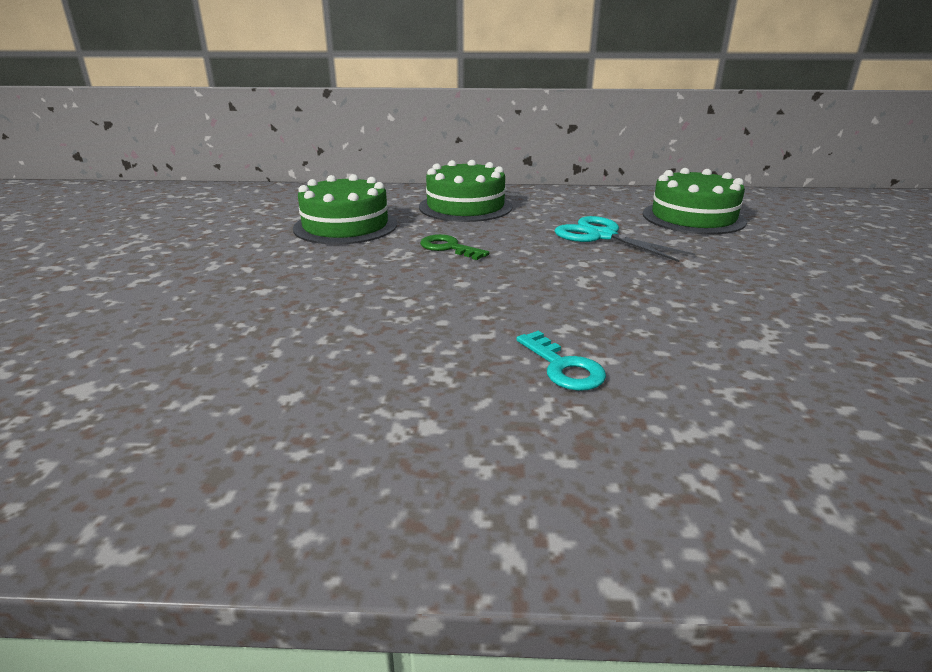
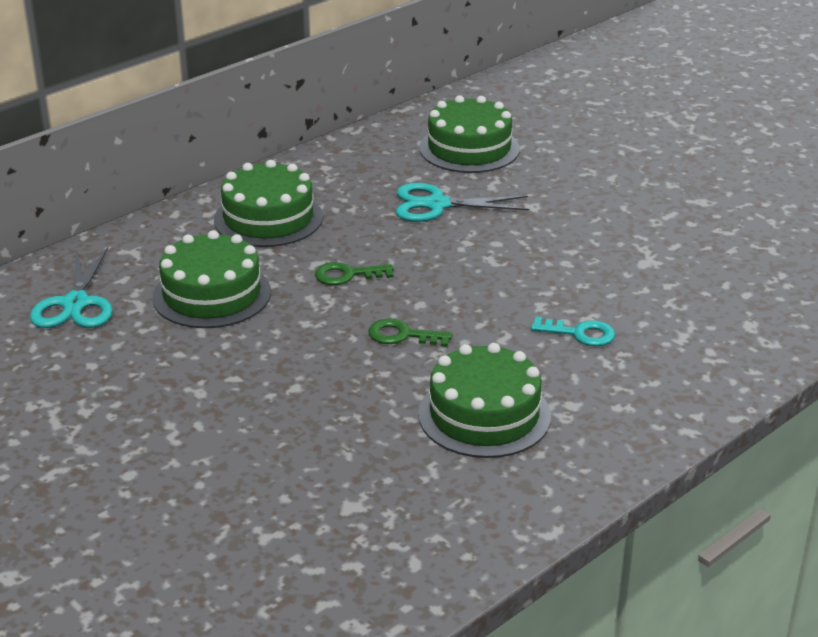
camera: 45 degrees left, 5 degrees up
(274, 205) = (76, 304): none -> turquoise scissors
(332, 384) = (484, 415): none -> green cake
(404, 295) = (402, 335): none -> green key

